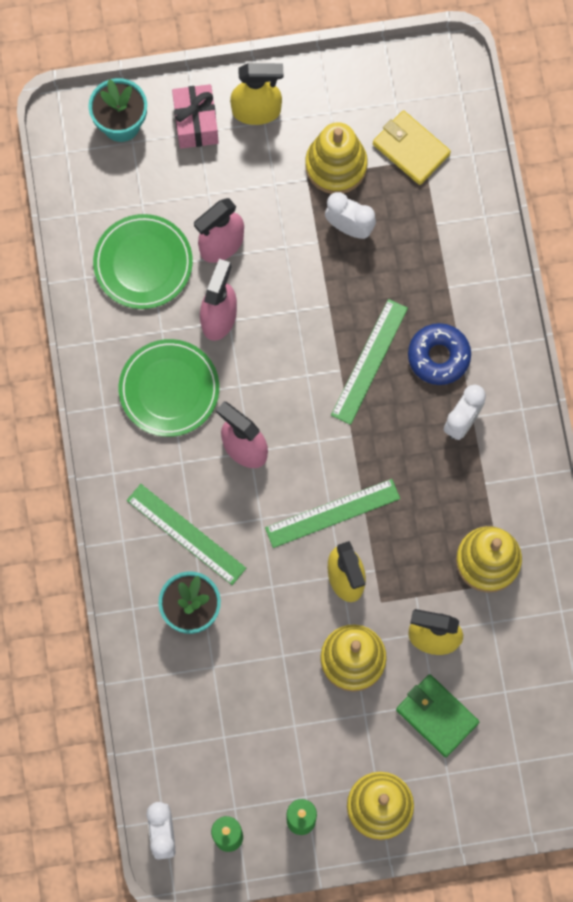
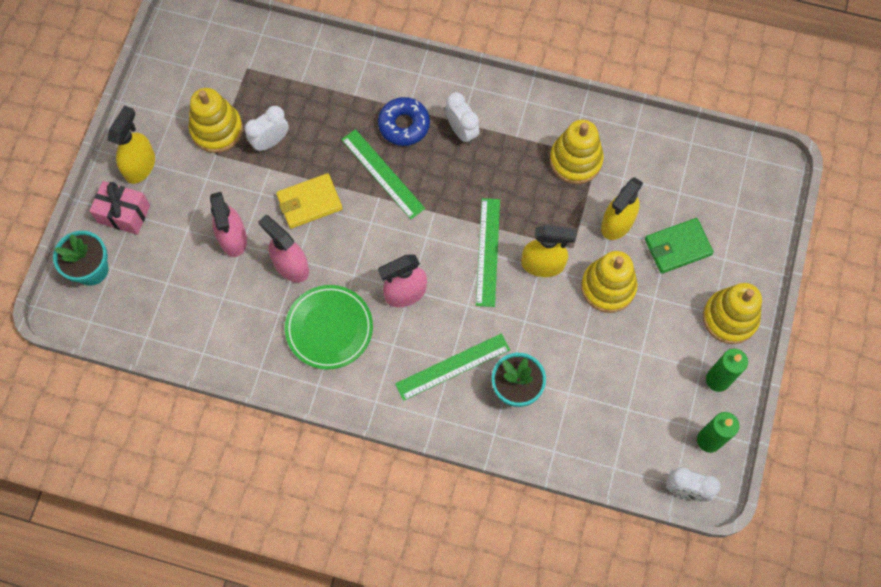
camera: 65 degrees left, 5 degrees down
(143, 263) = (216, 303): green plate -> none
(411, 149) = (233, 73): yellow wallet -> yellow wallet (309, 202)

